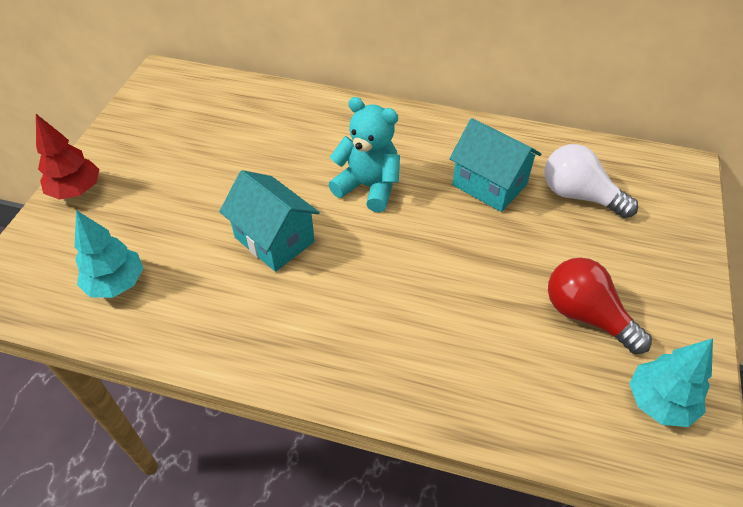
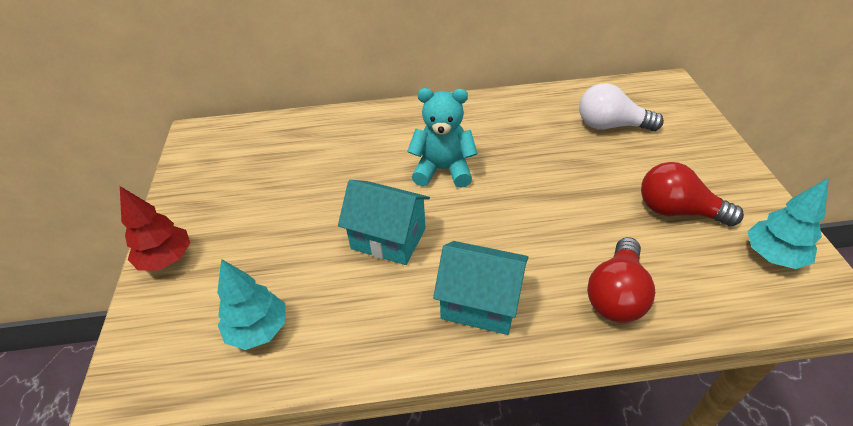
camera: 20 degrees left, 5 degrees down
(459, 377) = (616, 294): none -> red light bulb
(489, 184) = (539, 138): turquoise house -> turquoise house (480, 303)

